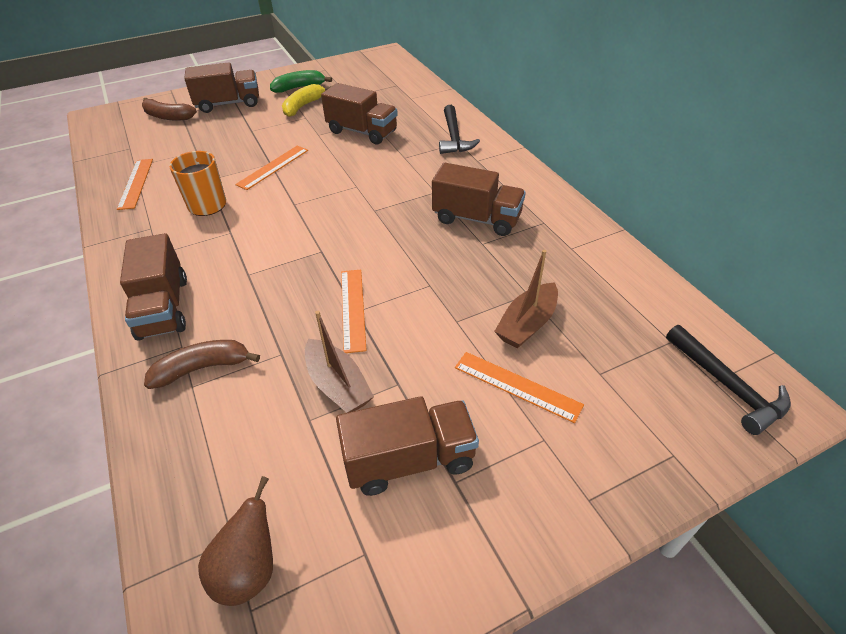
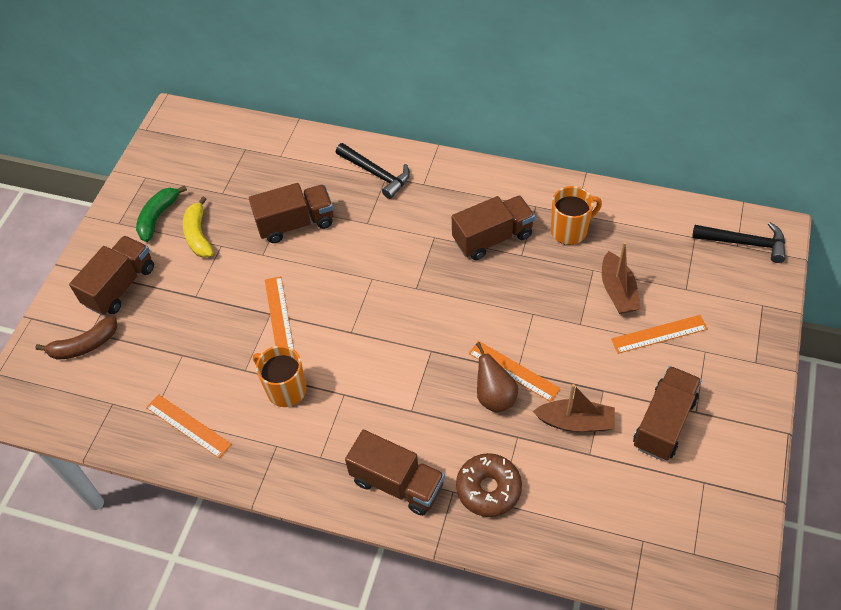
camera: 45 degrees left, 10 degrees up
(202, 368) = (488, 489): brown banana -> brown donut
(249, 570) = (670, 541): brown pear -> brown pear (494, 397)
(548, 255) = (570, 231): none -> orange mug

